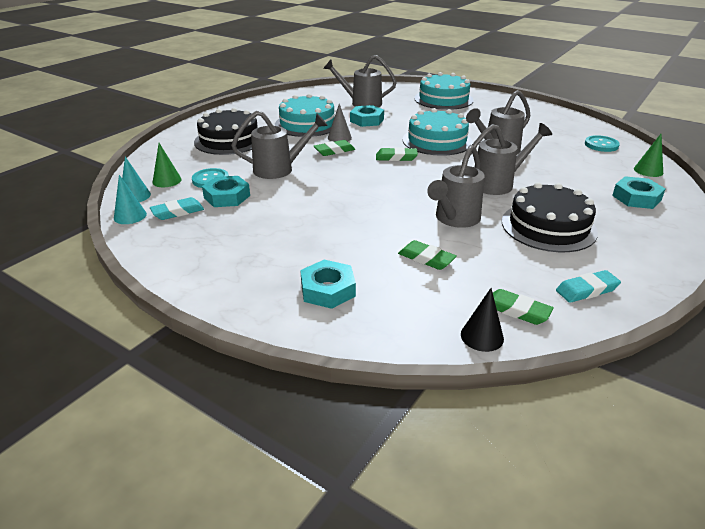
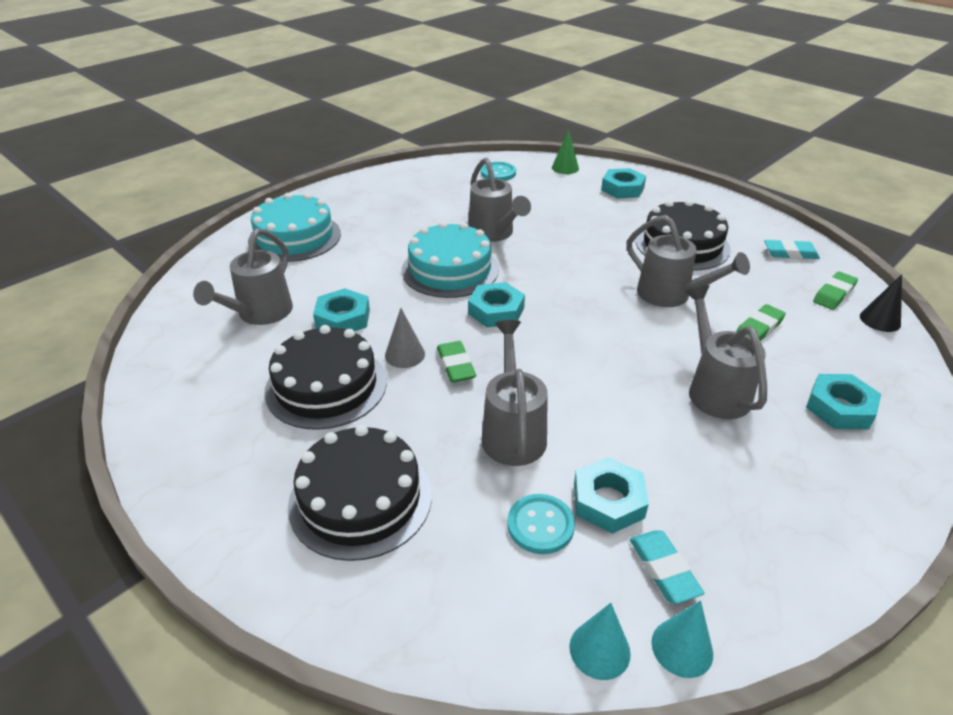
camera: 80 degrees left, 5 degrees up
(167, 180) = (535, 597): green cone -> none
(307, 124) = (326, 386): turquoise cake -> black cake
(396, 157) = (496, 311): green eraser -> turquoise nut
(497, 184) = (585, 252): grey watering can -> grey watering can (715, 390)
(586, 290) = (790, 253): turquoise eraser -> turquoise eraser turned 75 degrees counterclockwise

